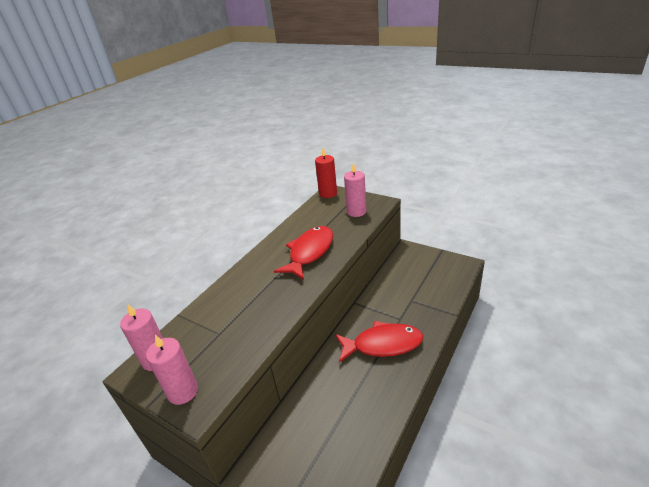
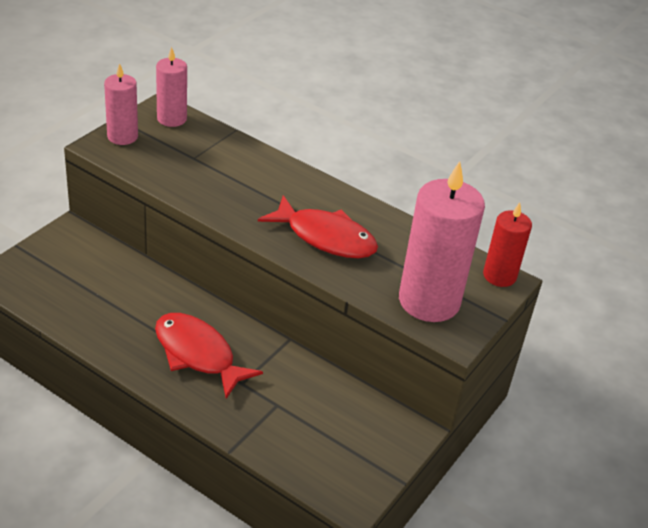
camera: 85 degrees right, 5 degrees up
(356, 212) = (429, 301): pink candle -> pink candle, size x1.77
(383, 344) = (197, 354): red fish -> red fish turned 135 degrees clockwise

